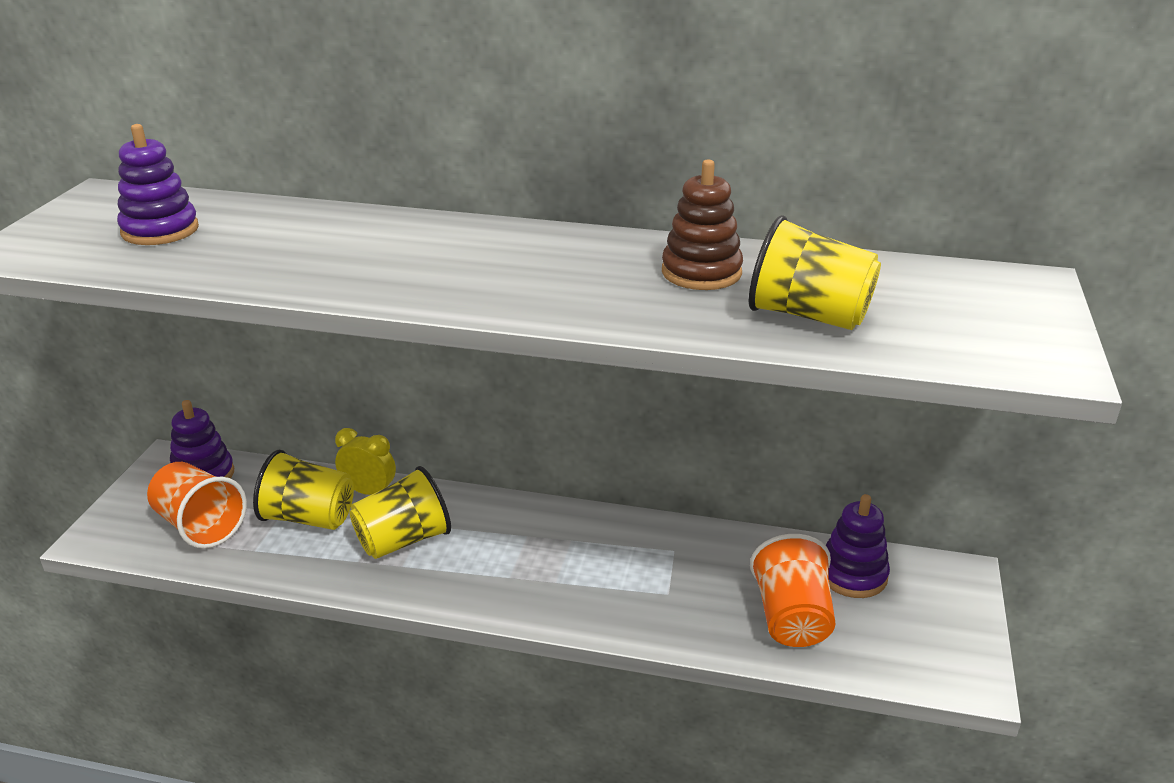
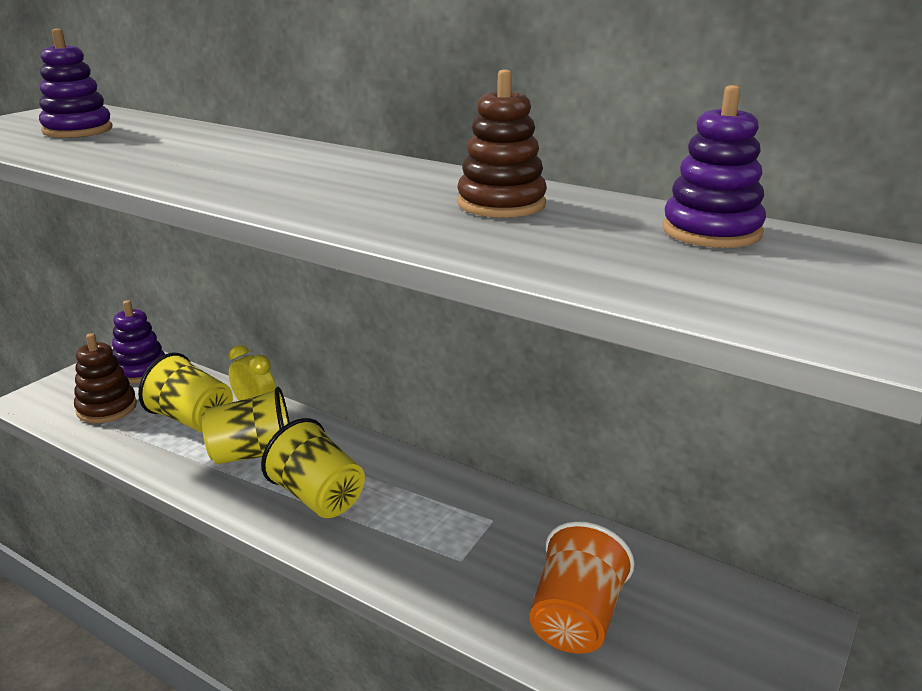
camera: 20 degrees right, 5 degrees down
(200, 526) = (107, 408): orange cup -> brown stacking toy
(808, 316) = (578, 250): yellow cup -> yellow cup (318, 497)
(852, 575) = (671, 590): purple stacking toy -> purple stacking toy (711, 231)

